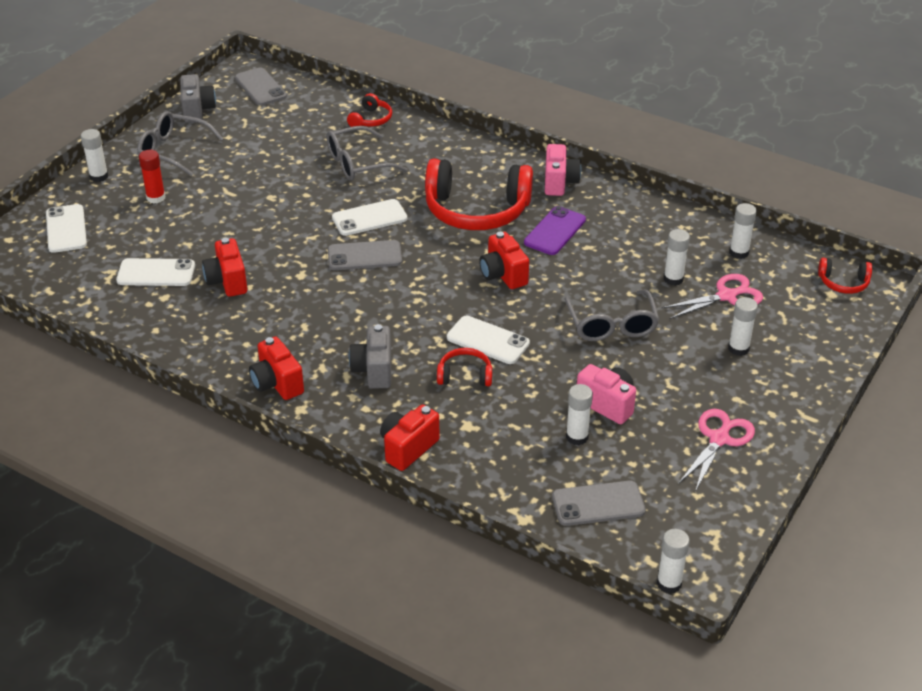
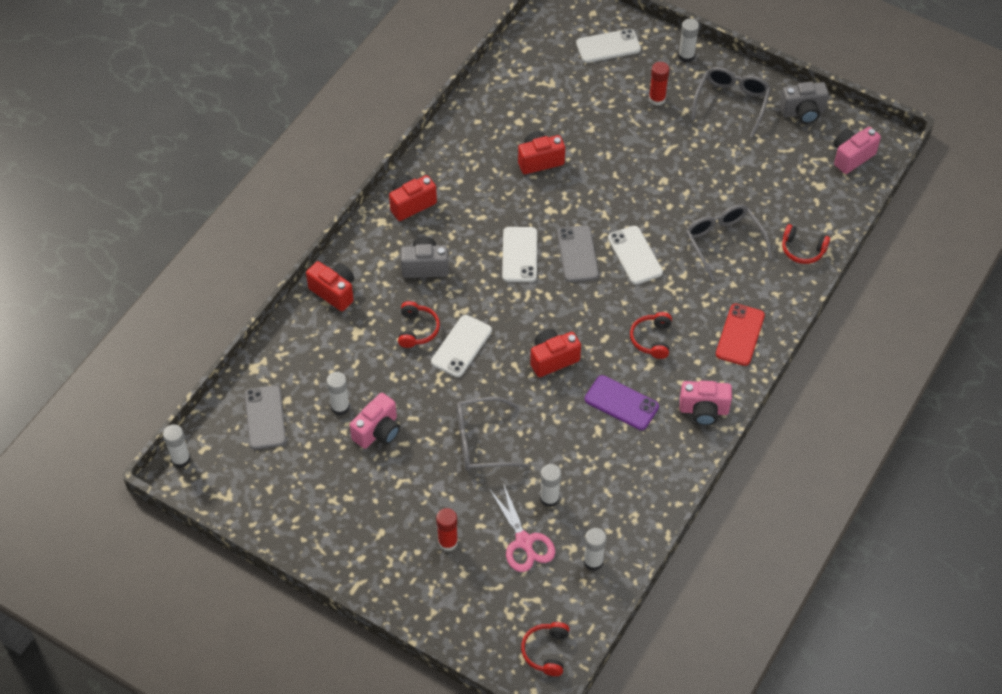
camera: 90 degrees right, 15 degrees up
(156, 273) = (550, 112): white phone -> white phone (519, 255)
(260, 87) = (851, 157): grey phone -> pink camera
(471, 159) = (740, 335): none -> red phone
(476, 210) = (652, 339): red headphones -> red headphones, size x0.45
(719, 439) = (331, 512): pink scissors -> none
(738, 348) = (448, 542): white glue stick -> red glue stick

